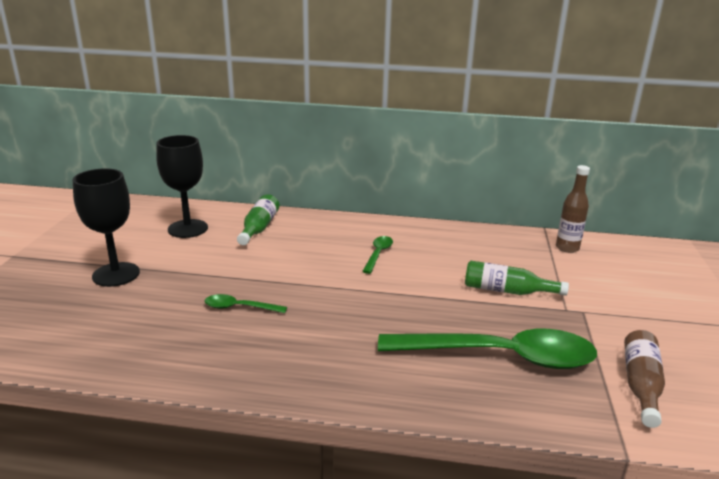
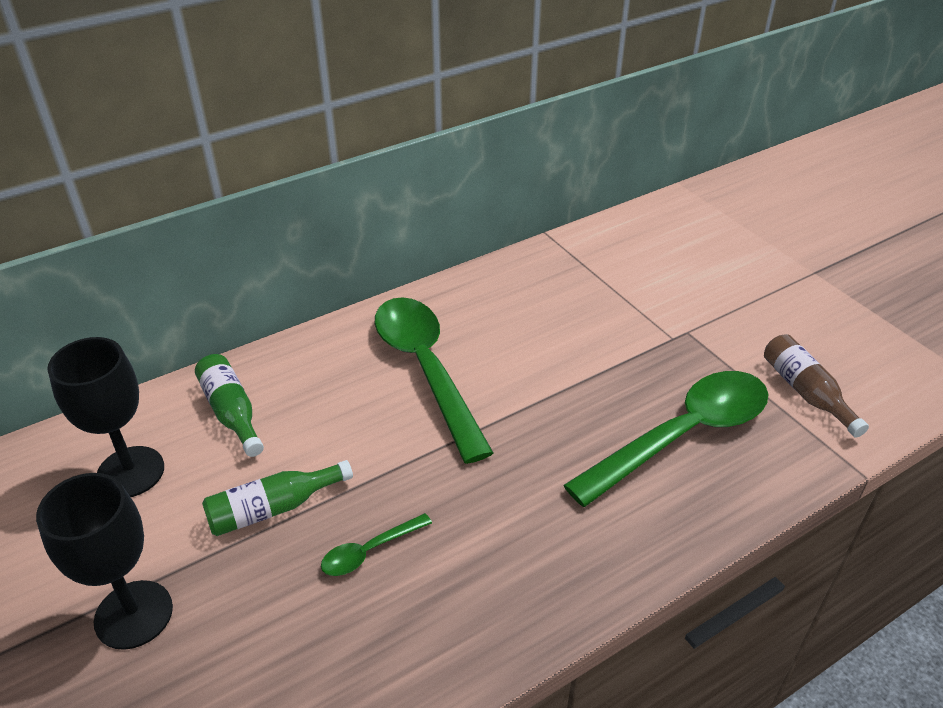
camera: 40 degrees left, 15 degrees up
(378, 254) = (426, 370): green spoon -> green spoon, size x2.32
(507, 291) = (603, 345): green bottle -> green bottle (273, 508)
(567, 248) = (594, 252): brown bottle -> none

